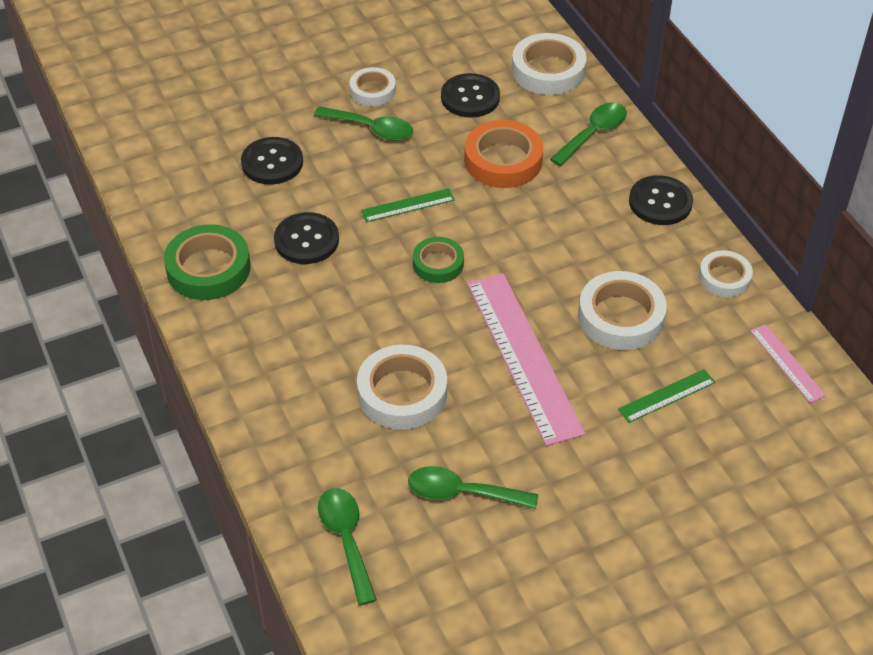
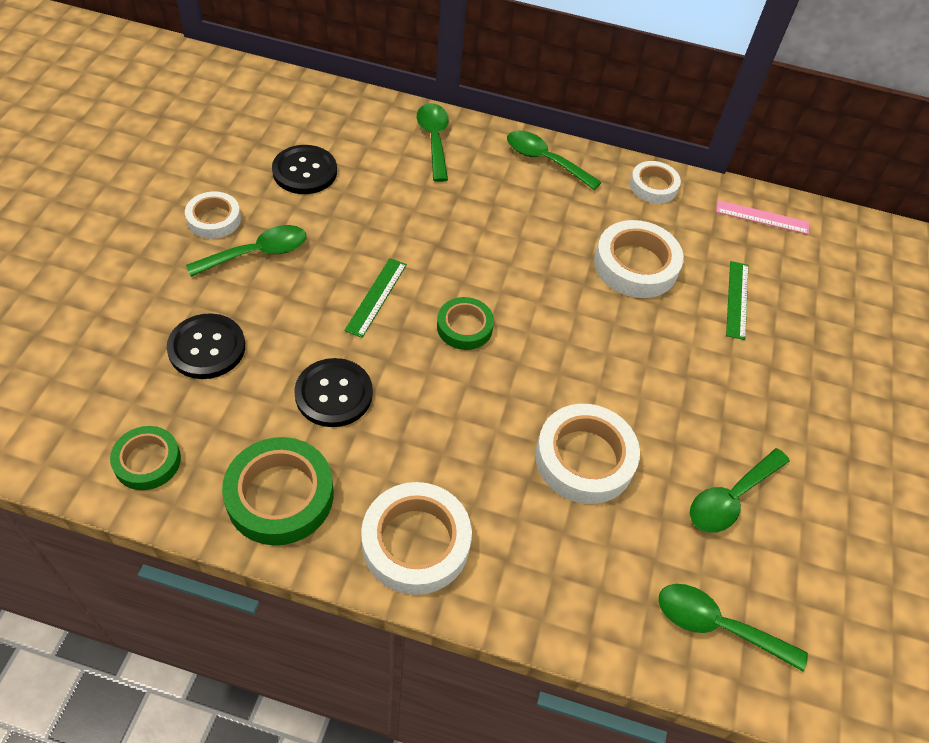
camera: 55 degrees left, 5 degrees up
(168, 198) = (147, 461): none -> green tape
(503, 160) = (398, 205): orange tape -> none
(523, 356) = (620, 350): pink ruler -> none
(548, 70) = (336, 111): white tape -> white tape (416, 542)
(660, 202) = (545, 161): black button -> green spoon

